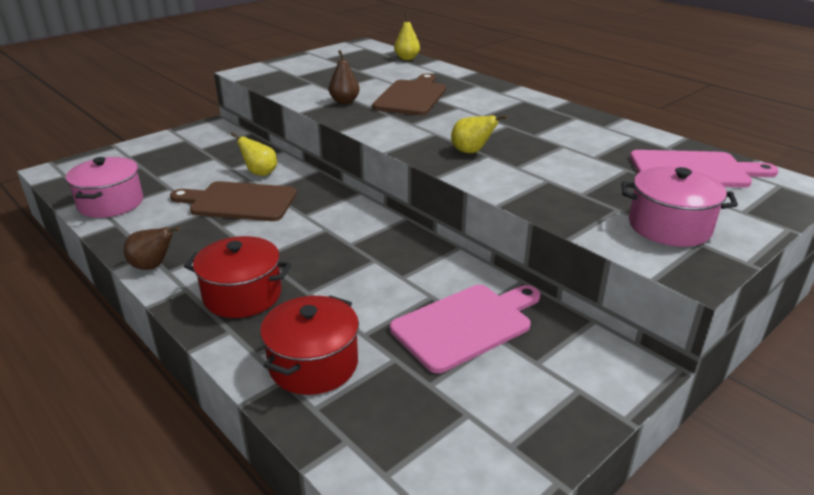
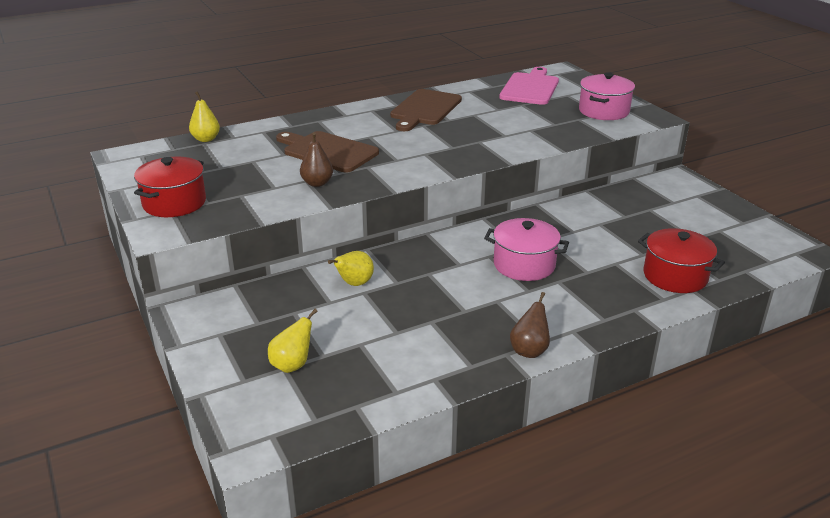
camera: 75 degrees left, 0 degrees up
(111, 203) = (380, 386): pink pot -> pink pot (524, 265)
(239, 202) = (416, 298): brown cutting board -> brown cutting board (424, 109)
(242, 295) = (586, 302): red pot -> red pot (174, 203)
(466, 325) = (634, 217): pink cutting board -> none
(471, 152) = (470, 146): yellow pear -> yellow pear (292, 365)

